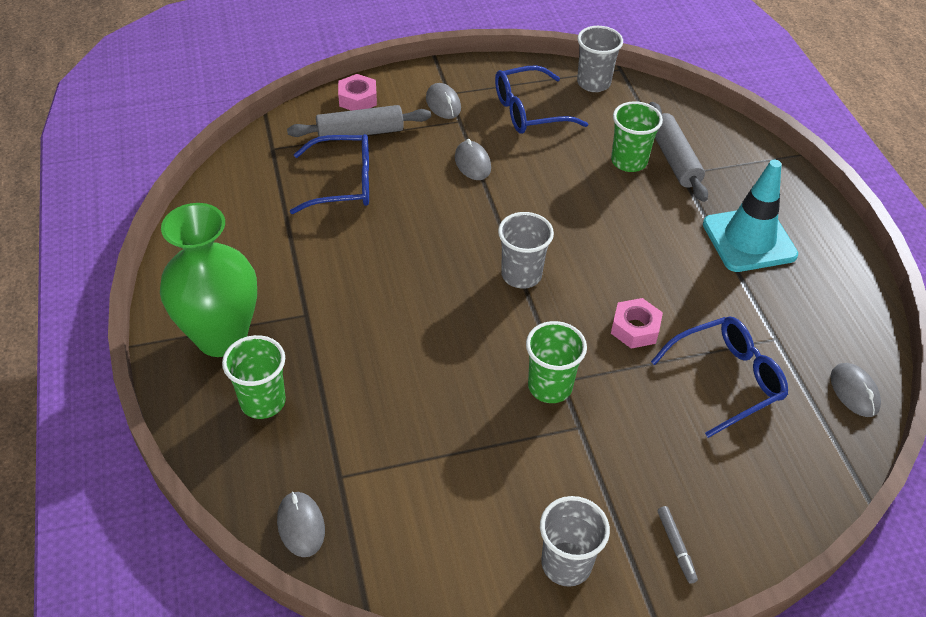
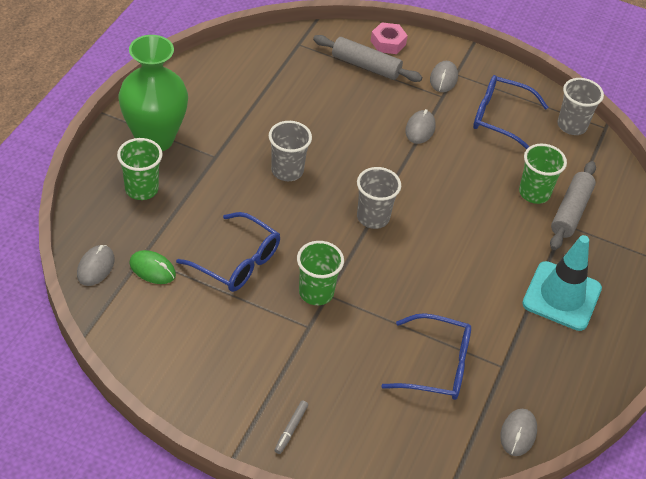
camera: 35 degrees right, 0 degrees up
(343, 183) = (320, 92): blue glasses -> blue glasses (237, 262)
(365, 482) = (152, 269): none -> green mouse
(566, 564) = (216, 390): grey cup -> grey cup (287, 171)
(635, 328) = (411, 297): pink nut -> none

